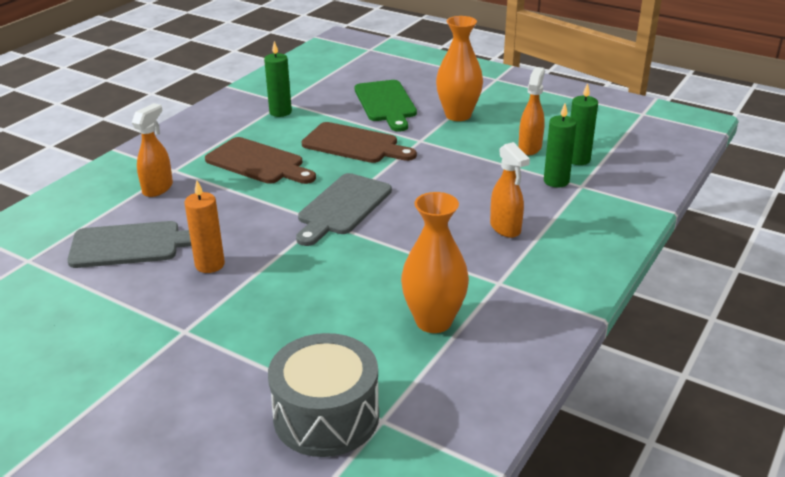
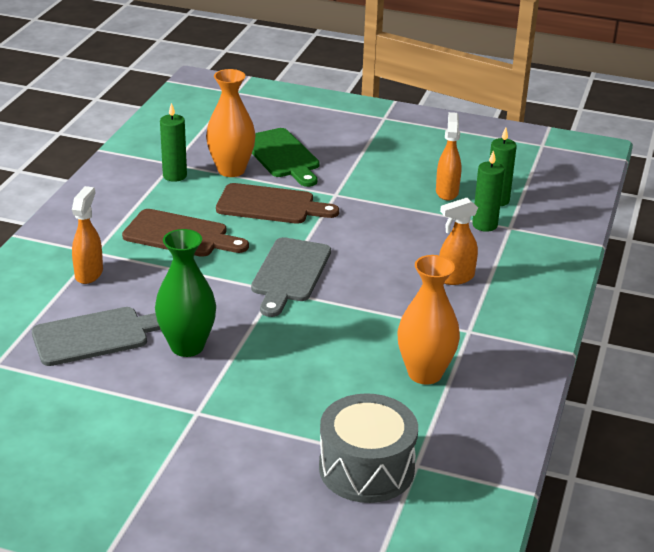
camera: 15 degrees left, 0 degrees up
(210, 265) = (187, 346): orange candle -> green vase
(458, 115) = (362, 163): orange vase -> orange vase (231, 170)
(505, 228) = (455, 278): orange spray bottle -> orange spray bottle turned 105 degrees clockwise

